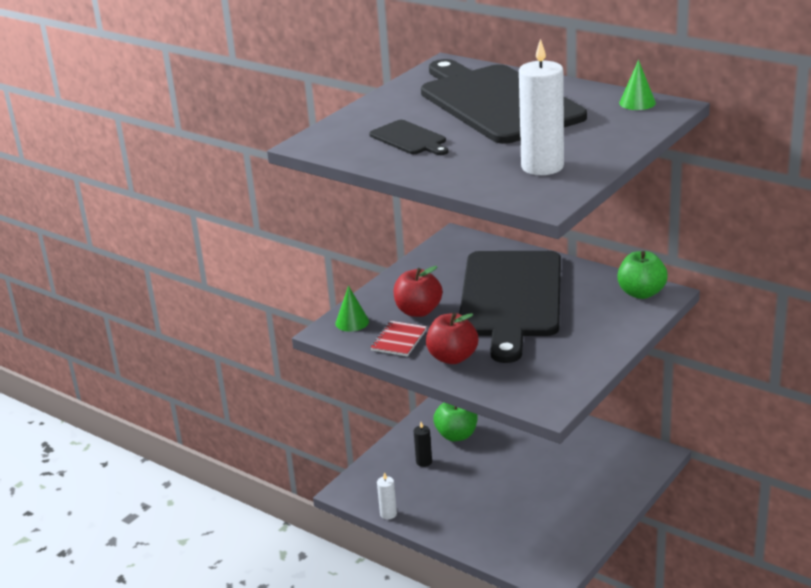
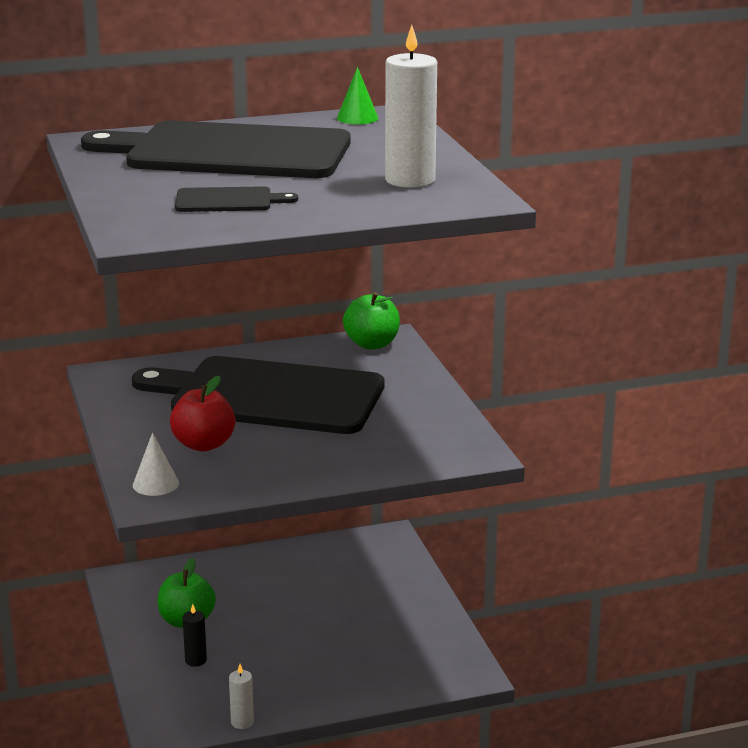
camera: 55 degrees left, 5 degrees down
(352, 322) = (155, 484): green cone -> white cone
(399, 340) = (238, 474): red notebook -> none
(452, 357) = (319, 462): red apple -> none
(511, 298) = (269, 396): black cutting board -> black cutting board turned 150 degrees clockwise

